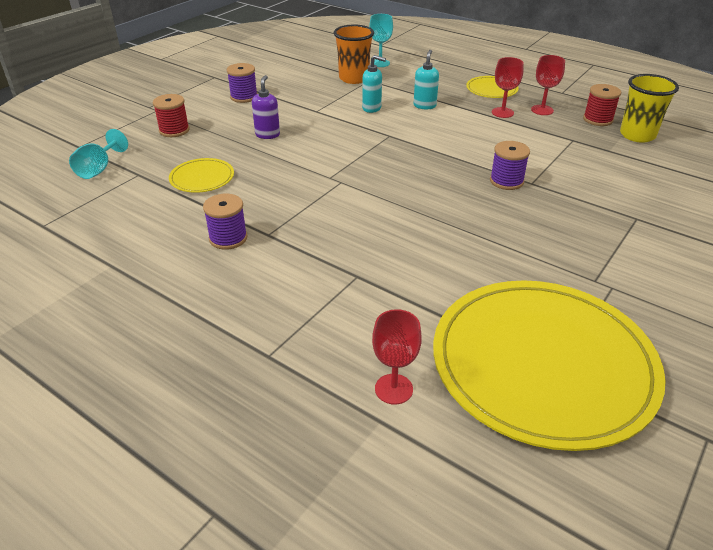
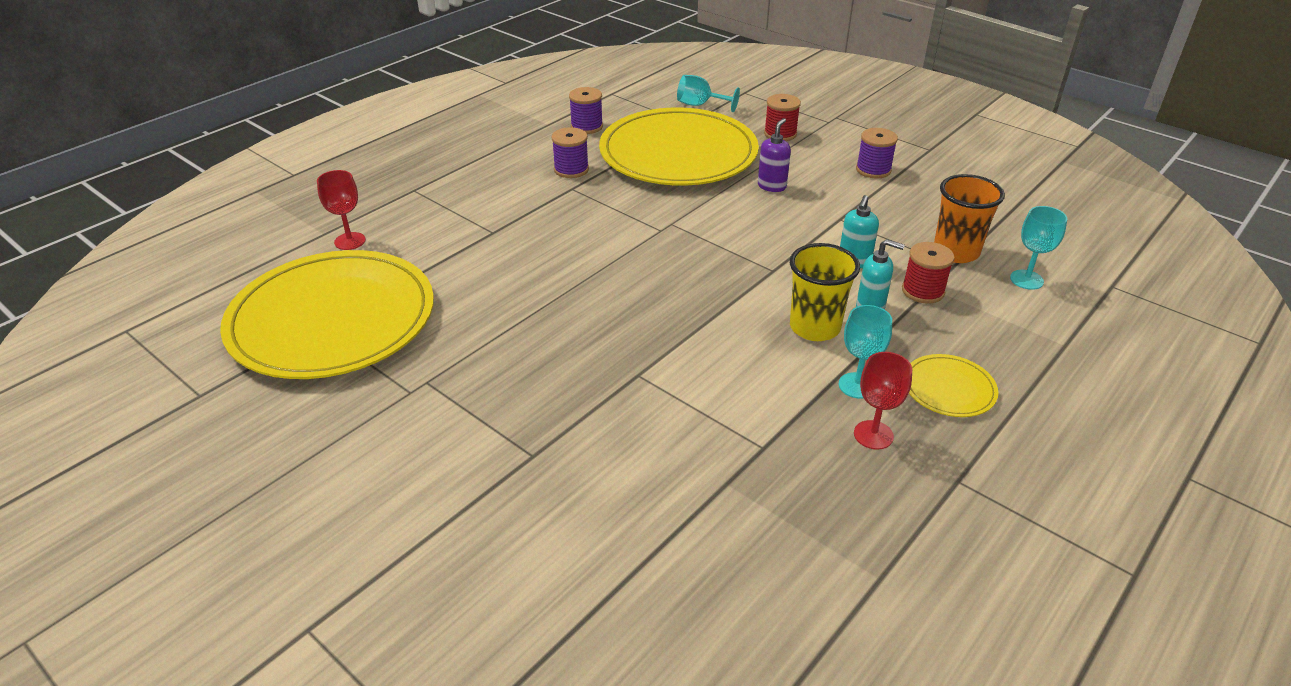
camera: 95 degrees right, 0 degrees up
(202, 178) = (678, 153): yellow plate -> yellow plate, size x2.43
(267, 135) = (772, 186): purple soap dispenser -> purple soap dispenser turned 75 degrees counterclockwise
(502, 112) = (857, 385): red goblet -> turquoise goblet
(506, 181) = (646, 353): purple spool -> purple spool (586, 126)
(598, 119) = (843, 501): red spool -> red spool (923, 291)
(637, 135) = (782, 539): yellow cup -> yellow cup (814, 327)

